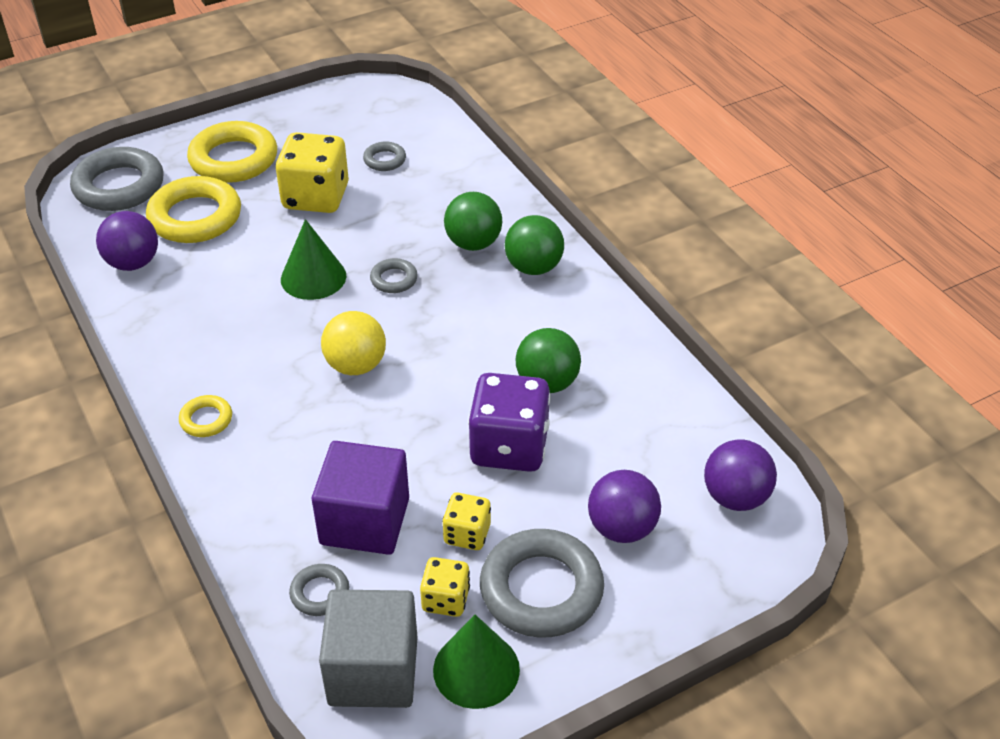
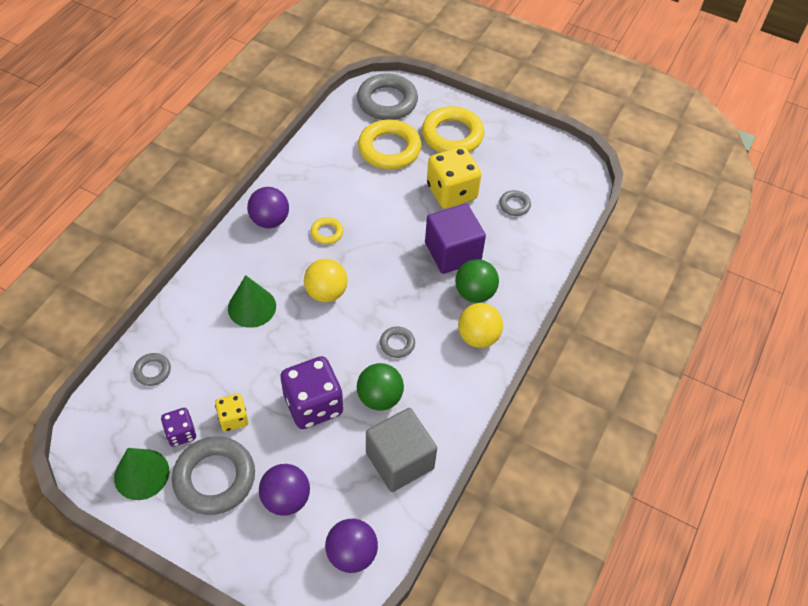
camera: 55 degrees right, 10 degrees up
(133, 263) = (332, 146): purple ball -> purple ball (270, 220)
(206, 419) = (240, 249): yellow ring -> yellow ring (327, 233)
(313, 277) = (382, 231): green cone -> green cone (252, 307)
(365, 521) = (213, 363): purple cube -> purple cube (452, 252)
(373, 671) = (115, 425): grey cube -> grey cube (400, 461)
(394, 279) = (410, 270): grey ring -> grey ring (397, 344)
(445, 599) = (181, 433): yellow dice -> purple dice
(533, 267) = (478, 337): green ball -> yellow ball

